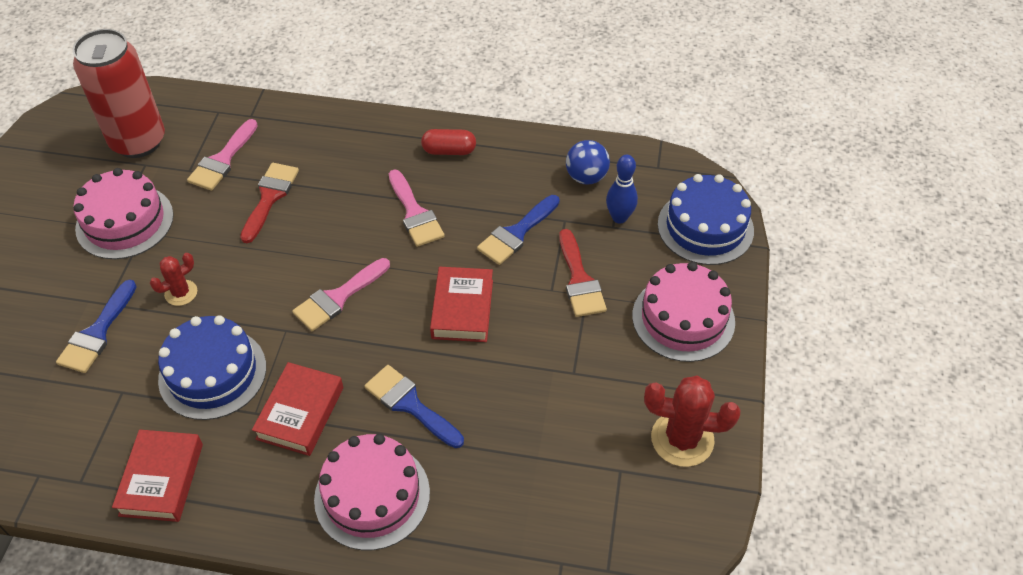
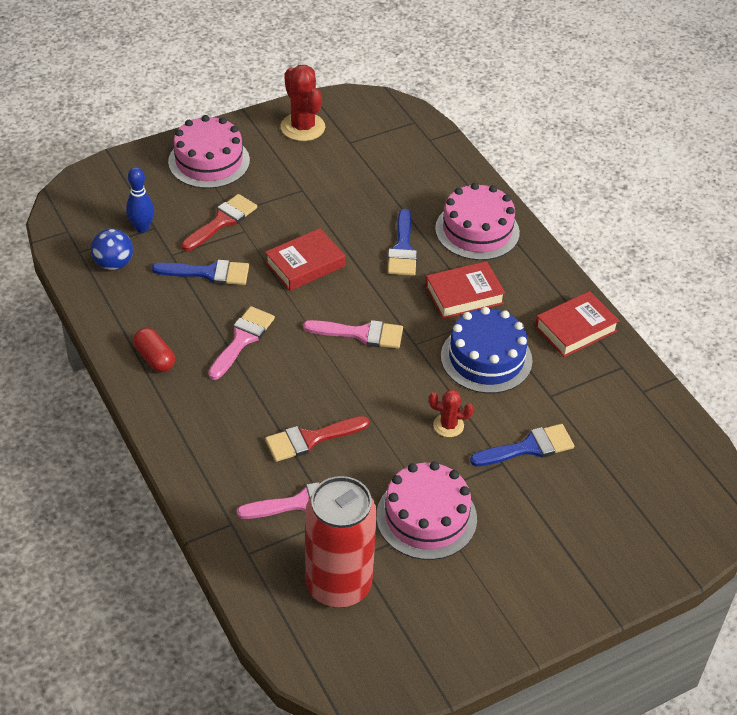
camera: 130 degrees left, 5 degrees down
(705, 227) = (112, 183): blue cake -> none

